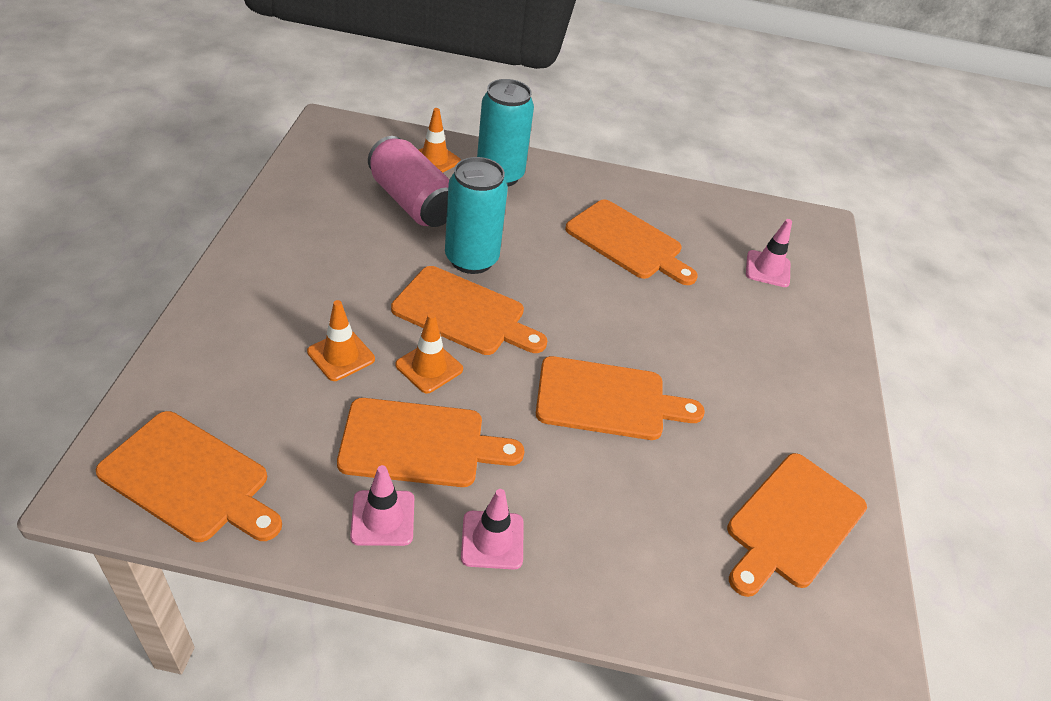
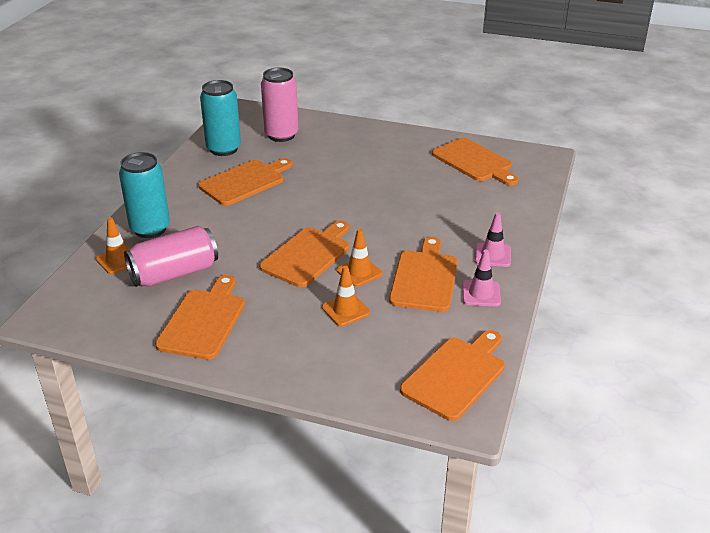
camera: 75 degrees left, 10 degrees down
(471, 259) = (251, 248): turquoise can -> turquoise can (223, 149)
(608, 400) = (390, 206): orange cutting board -> orange cutting board (204, 320)
(767, 269) = (281, 135): pink traffic cone -> pink can

